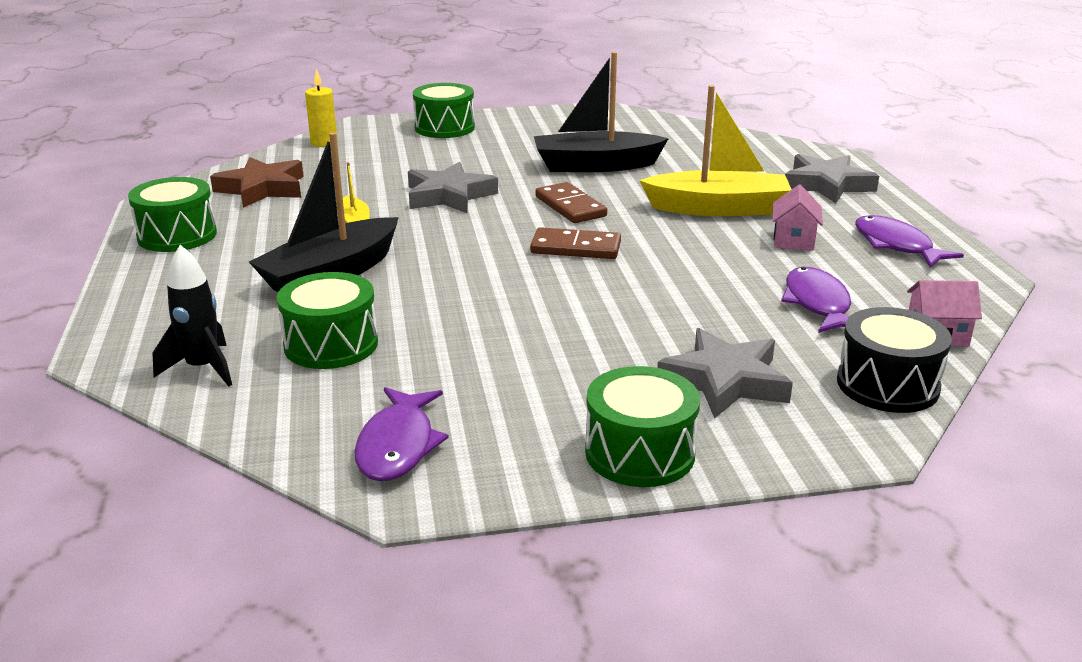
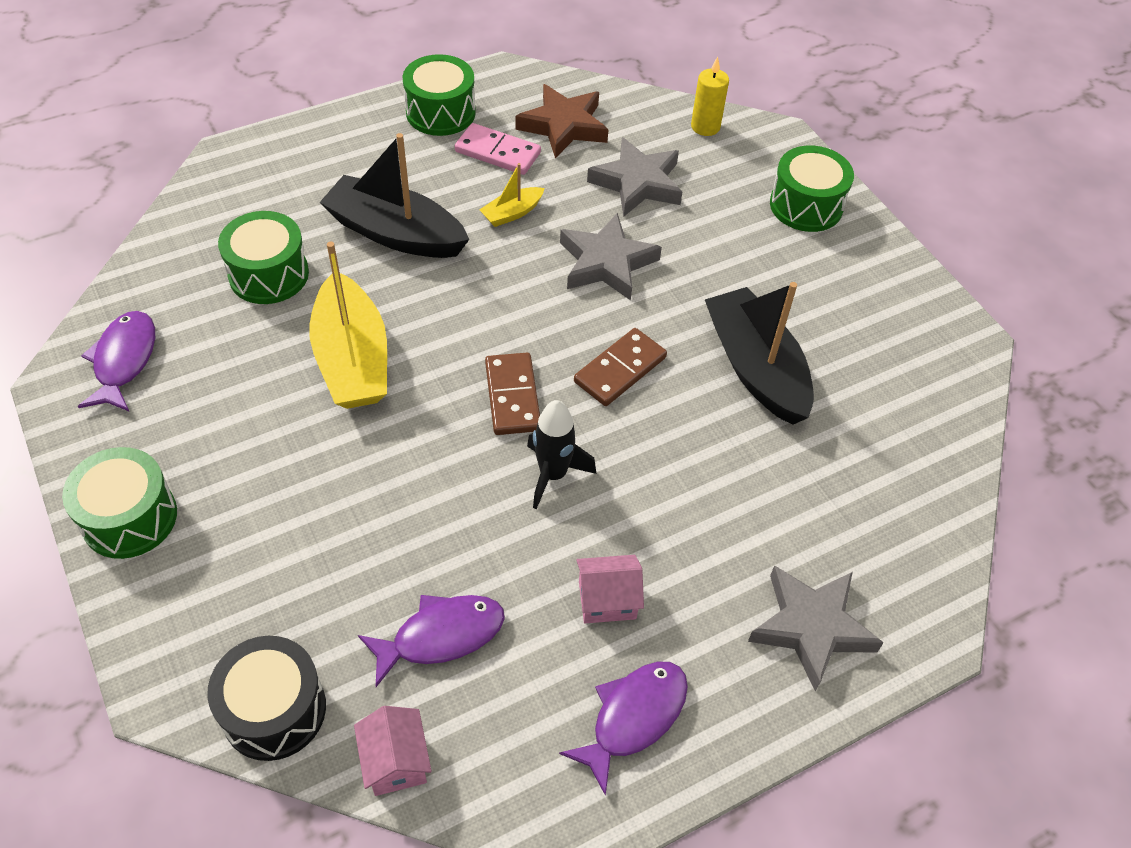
camera: 70 degrees right, 25 degrees up
(203, 368) = (217, 215): black rocket -> black rocket (553, 475)
(266, 218) = (497, 152): none -> pink domino
(398, 445) = (124, 361): purple fish -> purple fish turned 105 degrees clockwise
(718, 208) = (674, 511): yellow boat -> yellow boat (352, 359)
(725, 381) = (257, 566): grey star -> grey star (637, 183)

